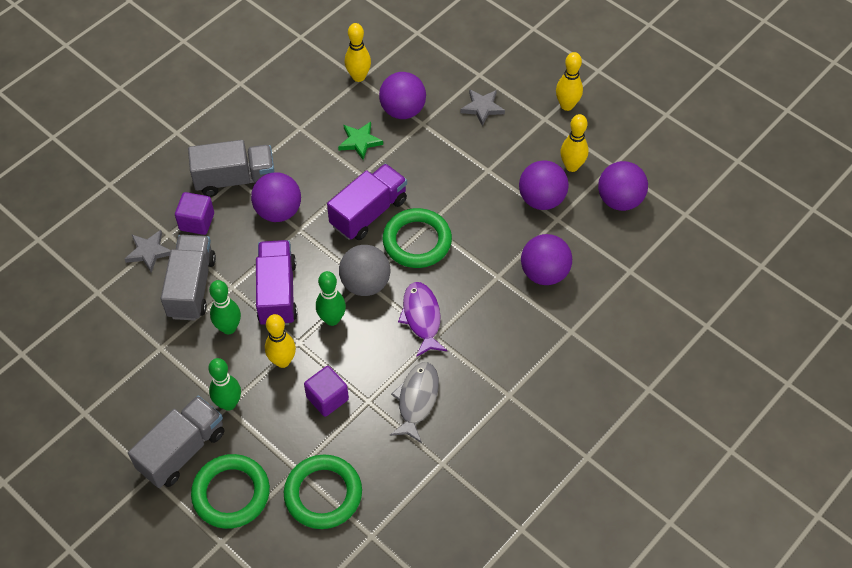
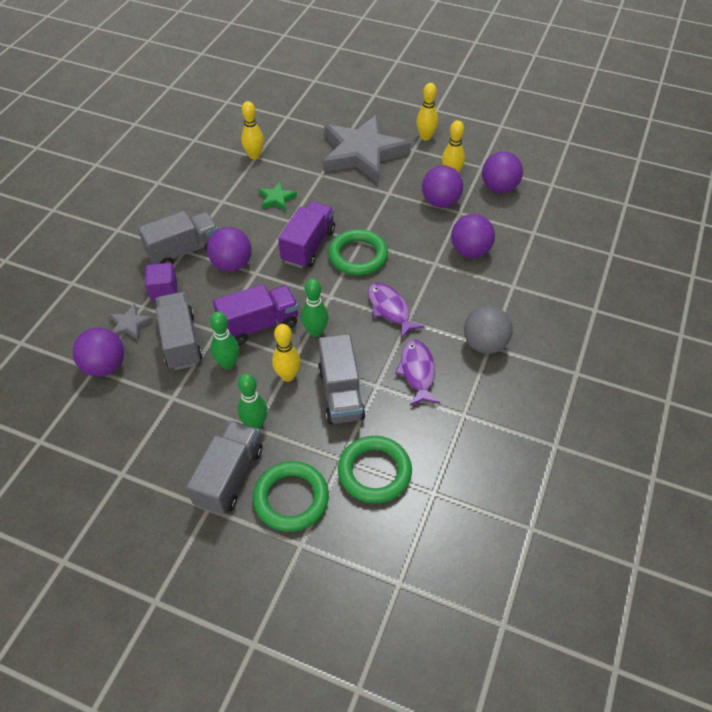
camera: 20 degrees left, 5 degrees down
(277, 293) = (259, 325): purple truck -> purple truck turned 90 degrees clockwise
(327, 398) = (341, 393): purple cube -> grey truck
(365, 284) = (331, 297): grey ball -> grey ball (484, 344)
(403, 110) = (301, 169): purple ball -> purple ball (105, 366)
(417, 400) = (417, 372): grey fish -> purple fish
(482, 108) = (362, 153): grey star -> grey star, size x2.49

